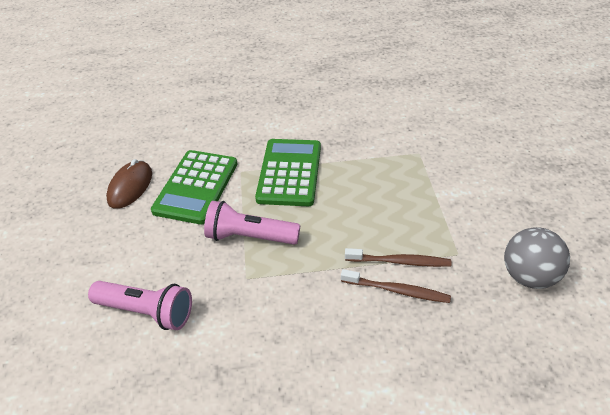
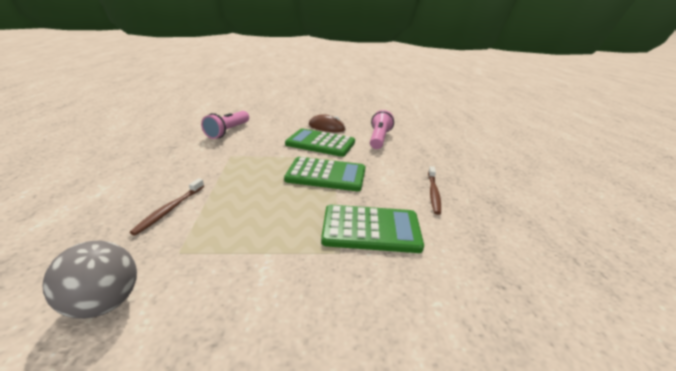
camera: 90 degrees right, 15 degrees down
(250, 237) = (265, 158): pink flashlight -> pink flashlight (379, 139)
(383, 137) = (371, 229): none -> green calculator
(400, 262) = (197, 215): brown toothbrush -> brown toothbrush (433, 193)

